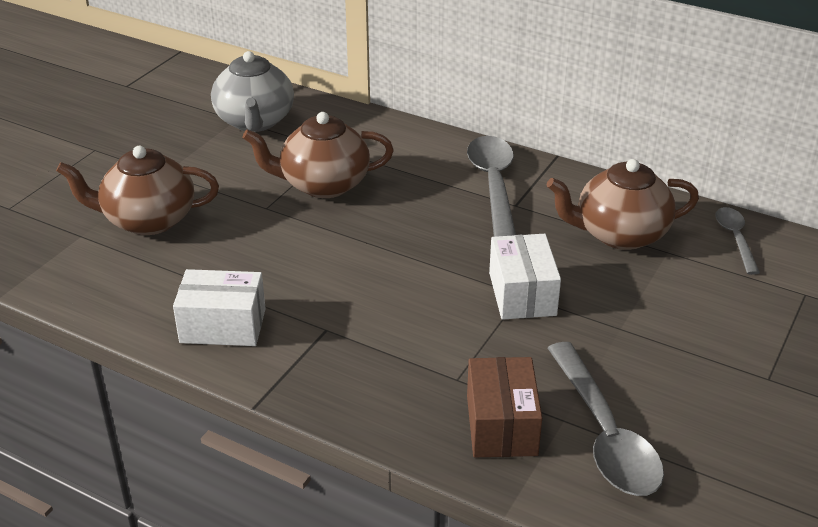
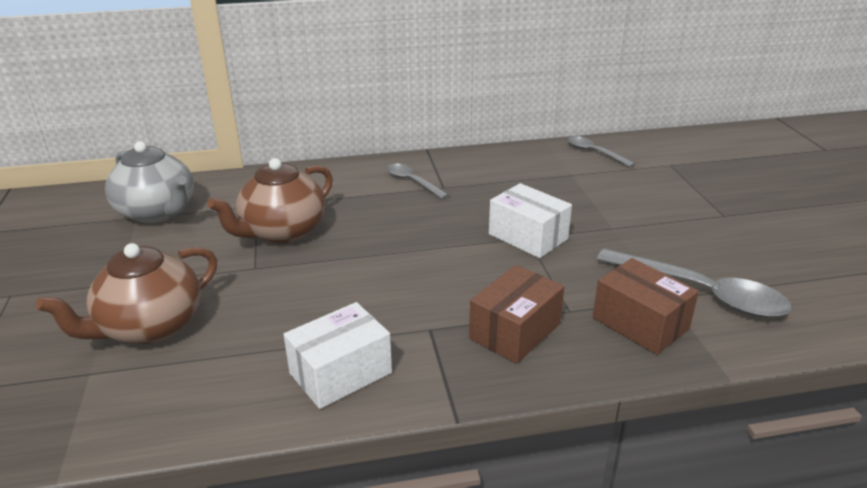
camera: 40 degrees left, 5 degrees down
(387, 369) = (515, 331): none -> brown box
(493, 186) = (412, 182): grey spoon -> grey spoon, size x0.56
(619, 234) = (531, 177): brown teapot -> none

